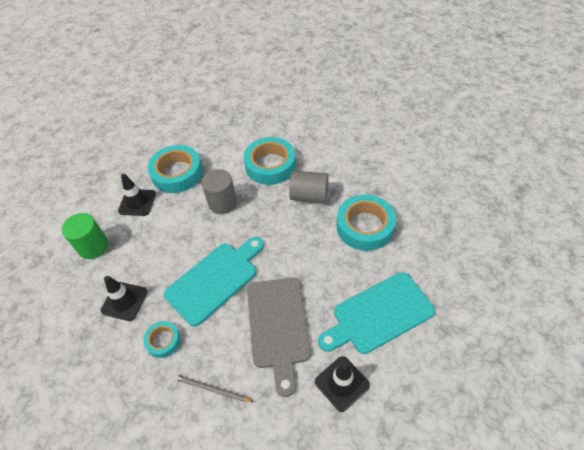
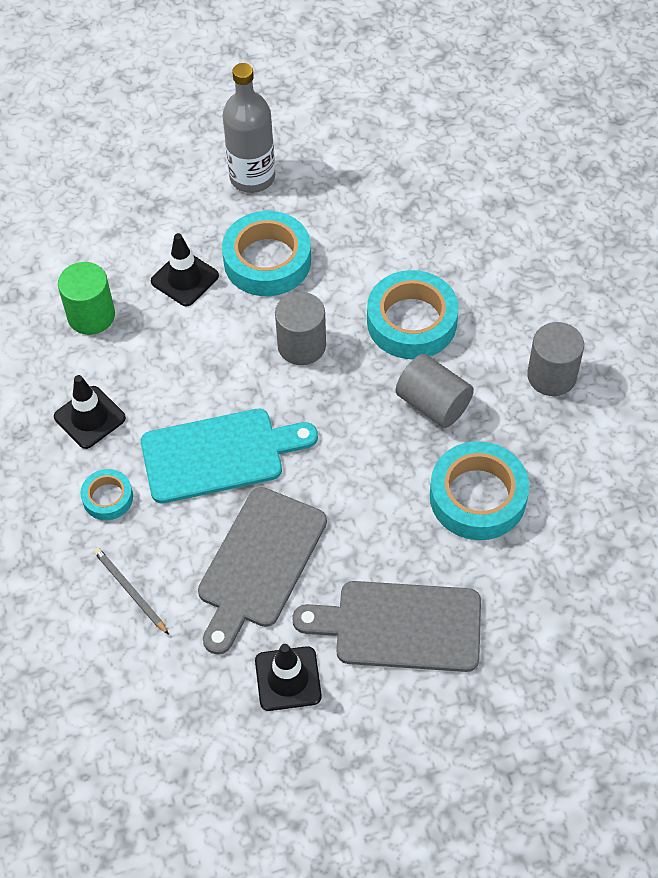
camera: 30 degrees right, 5 degrees up
(144, 141) = (252, 177): none -> grey bottle
(354, 156) = (551, 376): none -> grey cylinder
(379, 314) = (400, 626): turquoise cutting board -> grey cutting board

